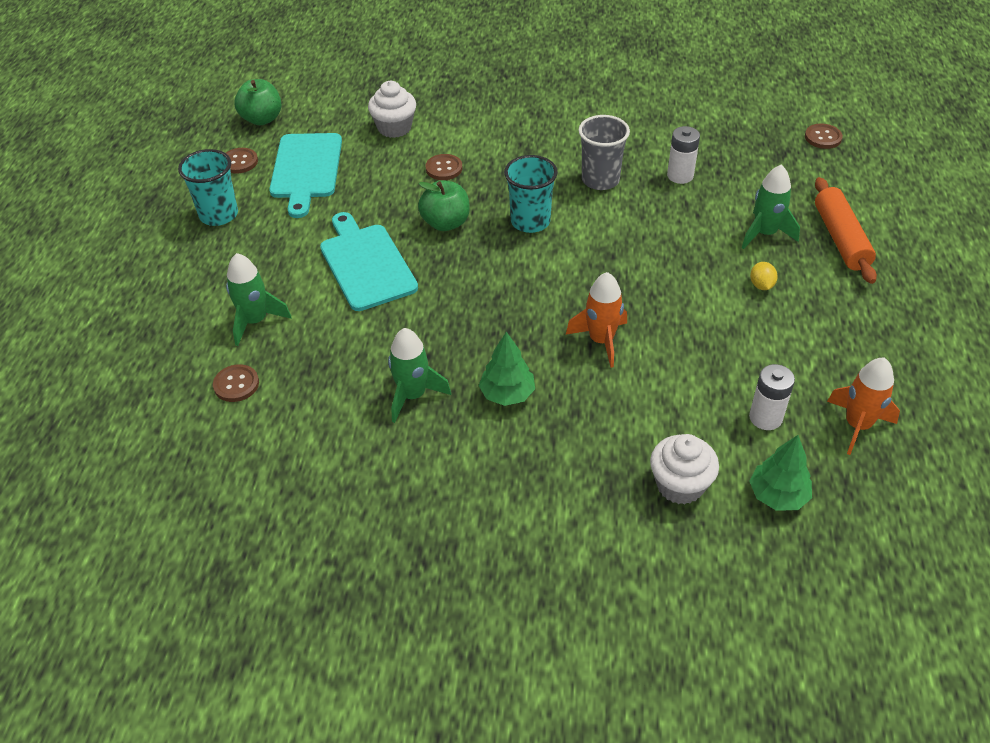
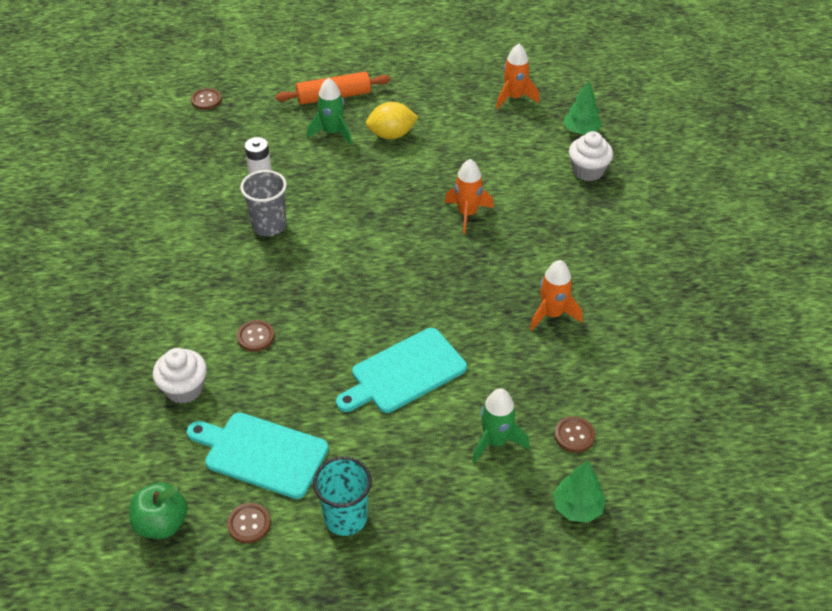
camera: 100 degrees left, 0 degrees up
(306, 169) = (261, 454): turquoise cutting board -> turquoise cutting board turned 150 degrees counterclockwise
(413, 395) = (552, 314): green rocket -> orange rocket
(446, 223) = (339, 323): green apple -> none
(507, 394) = (535, 260): green tree -> green tree (577, 507)
(530, 221) = (331, 266): turquoise cup -> none
(761, 285) = (391, 135): yellow lemon -> yellow lemon, size x1.88
(765, 417) = (519, 135): white battery -> none

